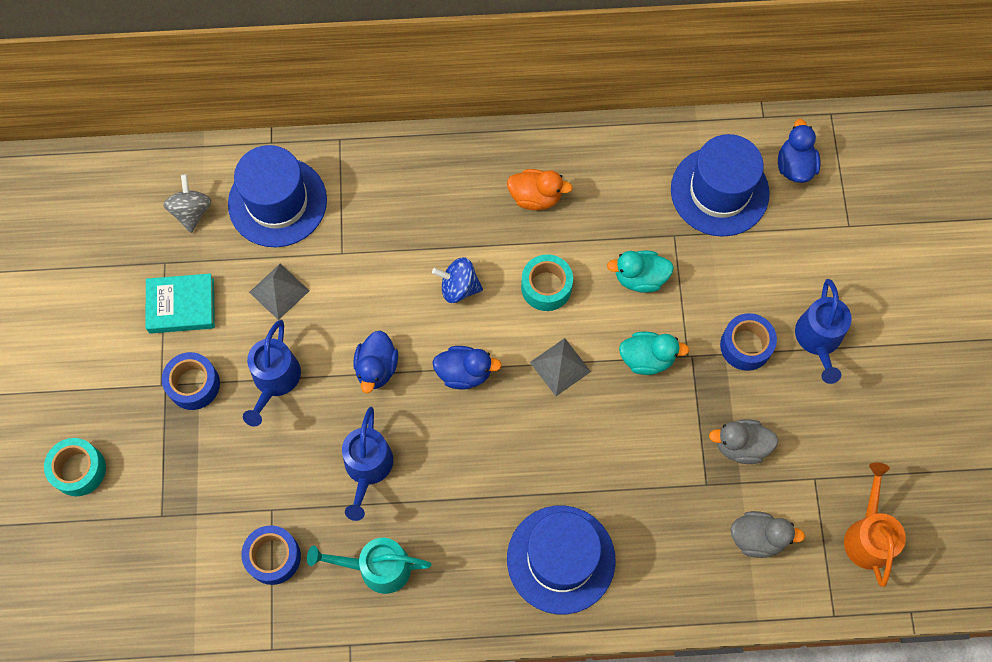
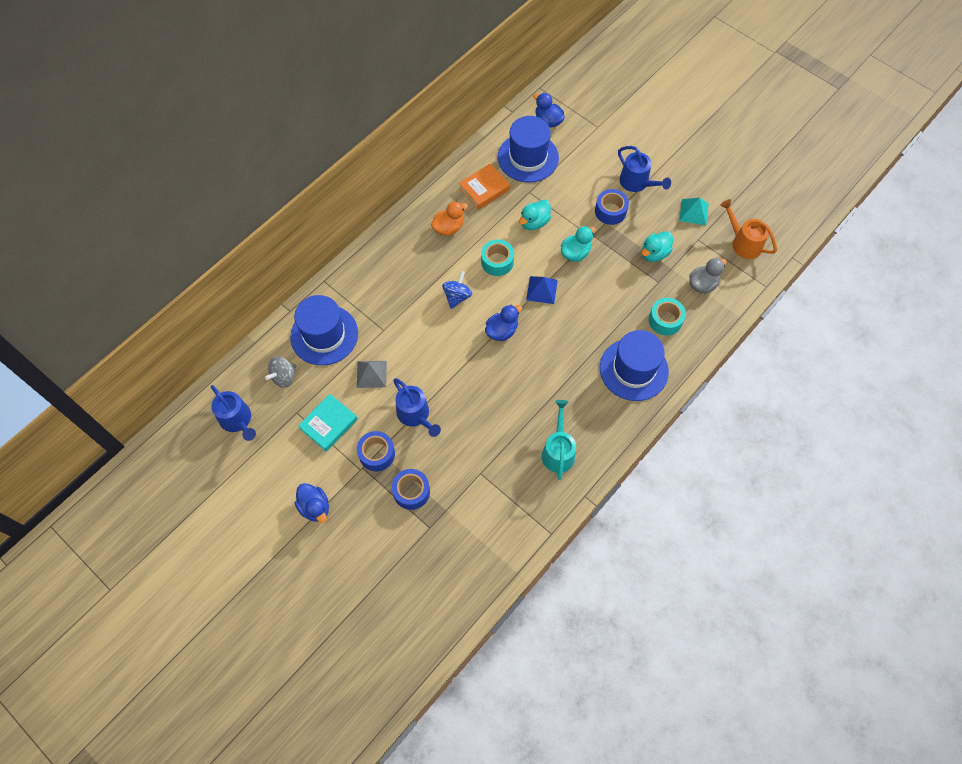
camera: 45 degrees left, 5 degrees down
(79, 470) = (362, 547): turquoise tape -> turquoise tape (665, 320)
(192, 212) = (284, 377): grey spinning top -> grey spinning top turned 90 degrees counterclockwise
(273, 557) = (505, 493): blue tape -> blue tape (411, 492)
(367, 469) = (505, 413): blue watering can -> blue watering can (238, 421)
(376, 368) = (458, 365): blue duck -> blue duck (315, 507)
(376, 567) = (558, 451): turquoise watering can -> turquoise watering can turned 135 degrees clockwise
(459, 287) = (457, 296): blue spinning top -> blue spinning top turned 150 degrees clockwise
(560, 366) = (542, 290): grey pyramid -> blue pyramid
(626, 186) = (484, 189): none -> orange book
(740, 446) = (654, 253): grey duck -> turquoise duck
(849, 440) = (693, 212): none -> turquoise pyramid

